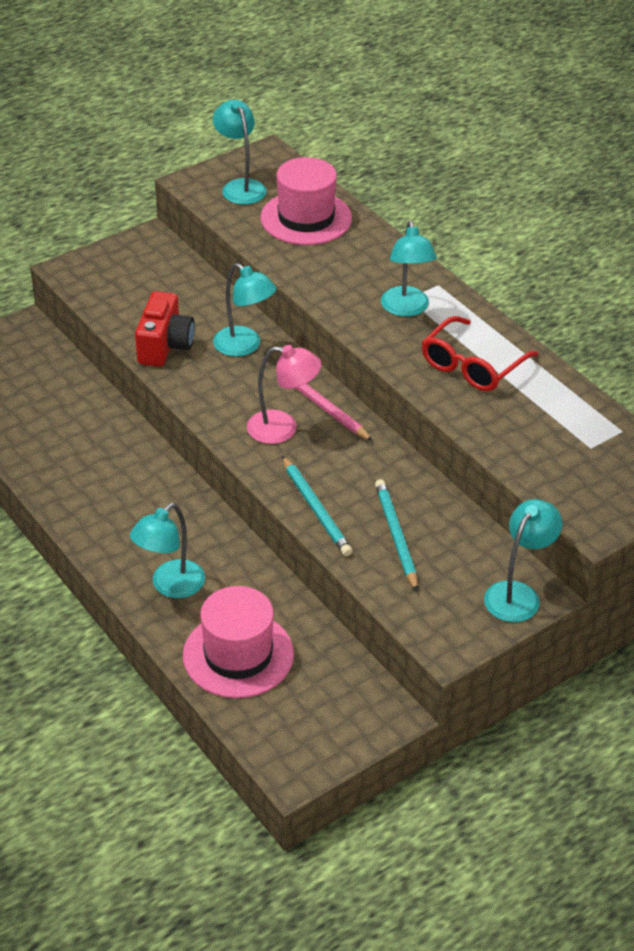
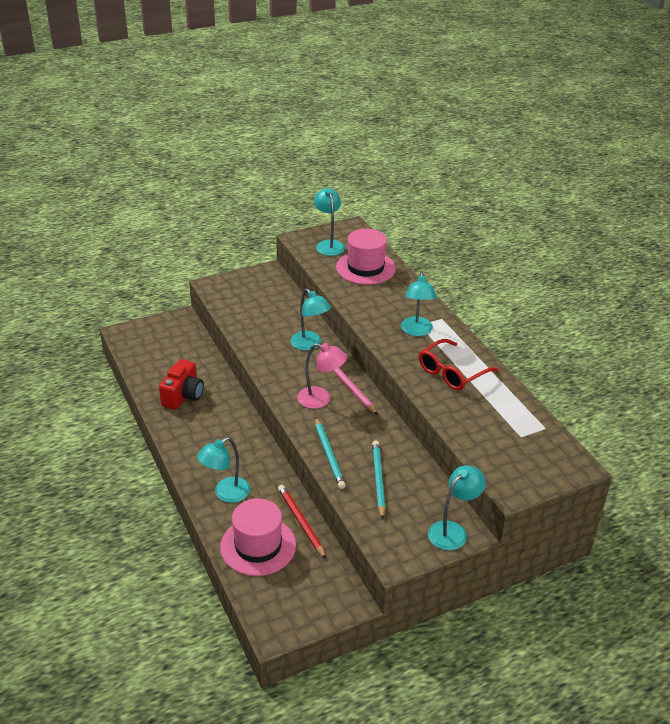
camera: 10 degrees right, 5 degrees down
(165, 346) = (259, 338): red camera -> red camera (183, 396)
(291, 612) = (301, 522): none -> red pencil

